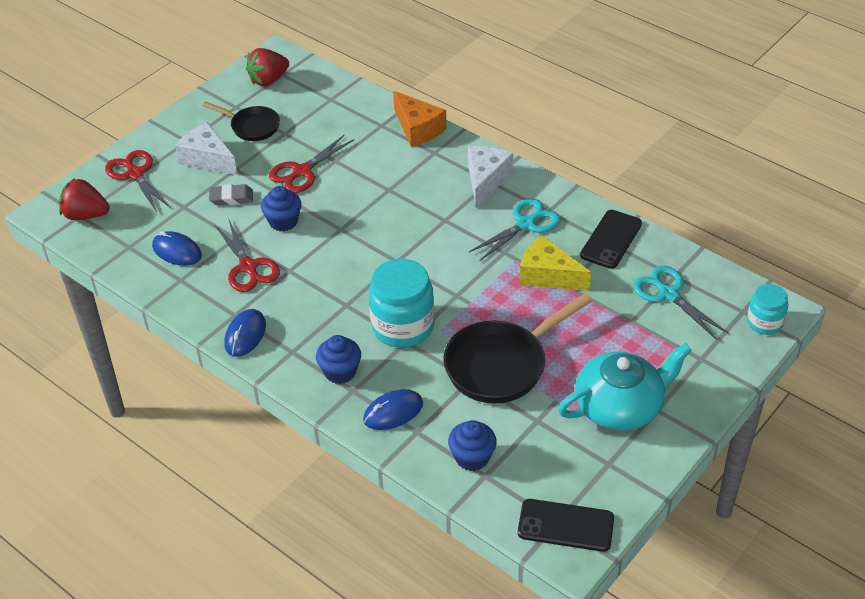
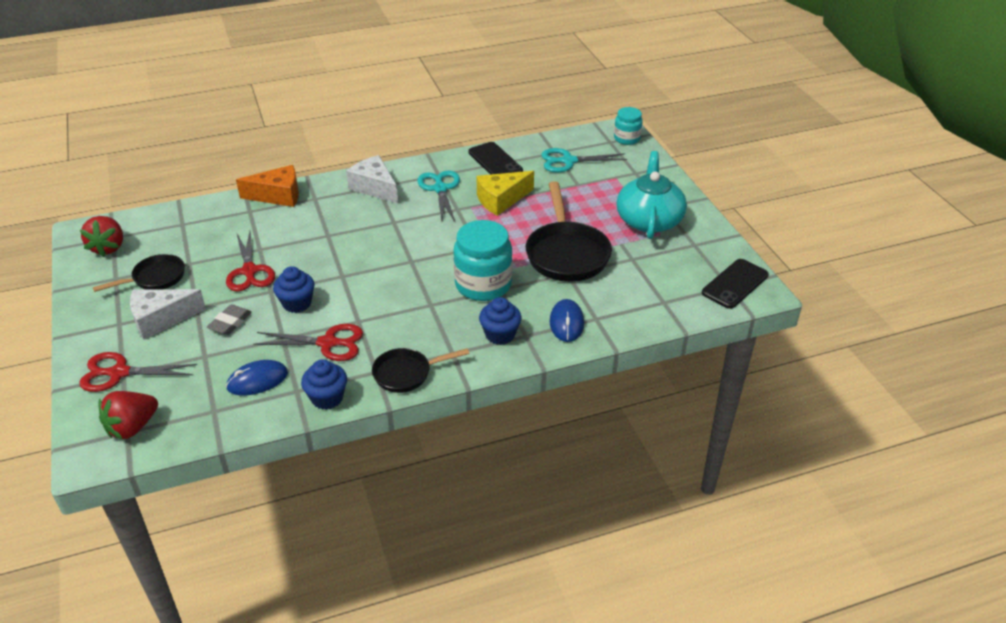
camera: 60 degrees left, 5 degrees down
(245, 335) = (406, 373): blue mouse -> black pan
(472, 457) = (643, 301): blue cupcake -> blue cupcake (327, 398)

